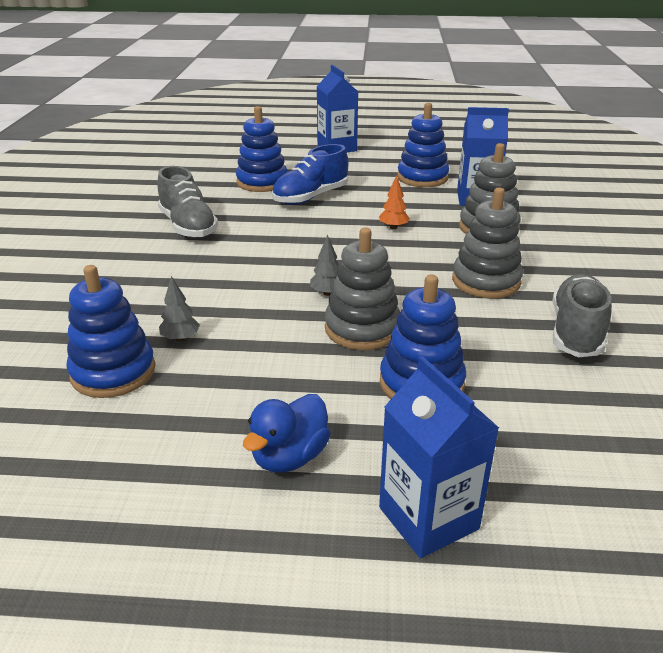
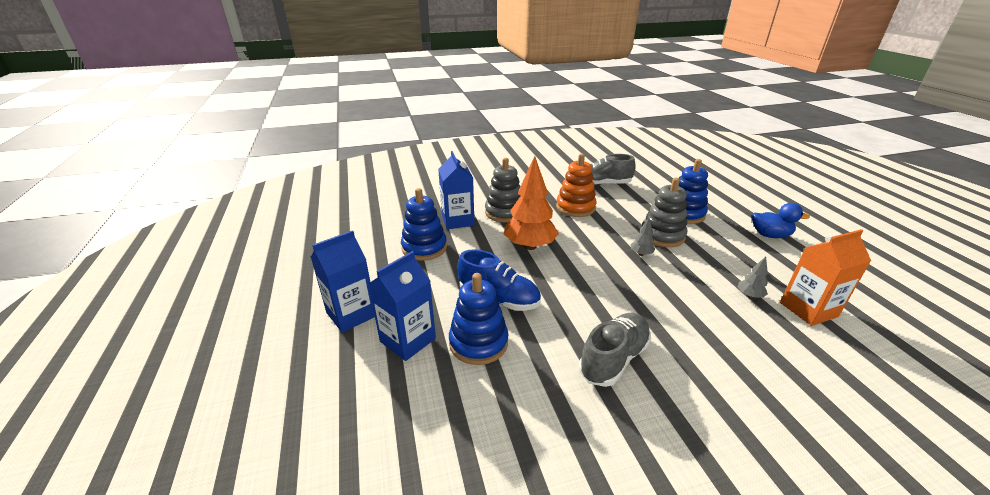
camera: 110 degrees left, 0 degrees up
(113, 372) = (808, 309): blue stacking toy -> orange carton
(393, 227) = (530, 246): orange tree -> orange tree, size x2.30
(428, 518) = (751, 203): blue carton -> blue carton (408, 340)
(486, 281) = (575, 207): grey stacking toy -> orange stacking toy

